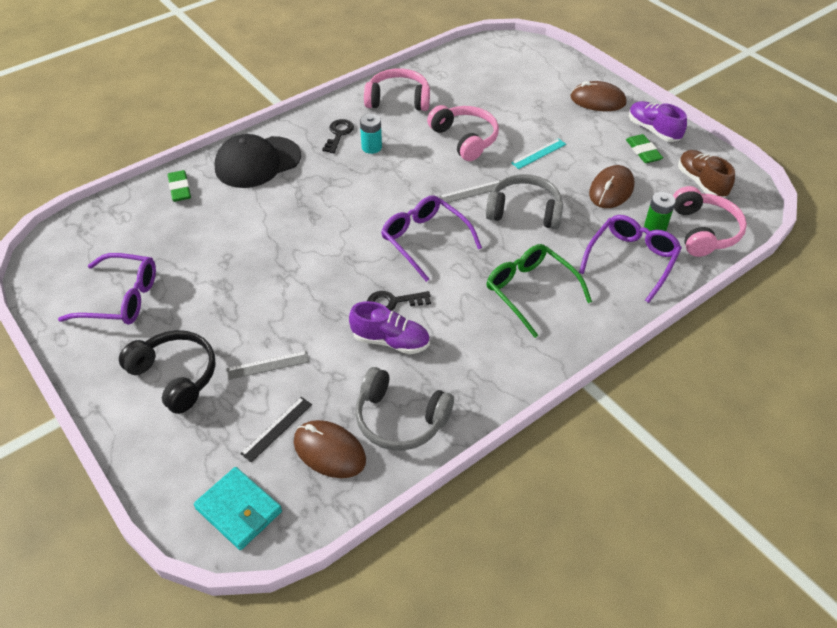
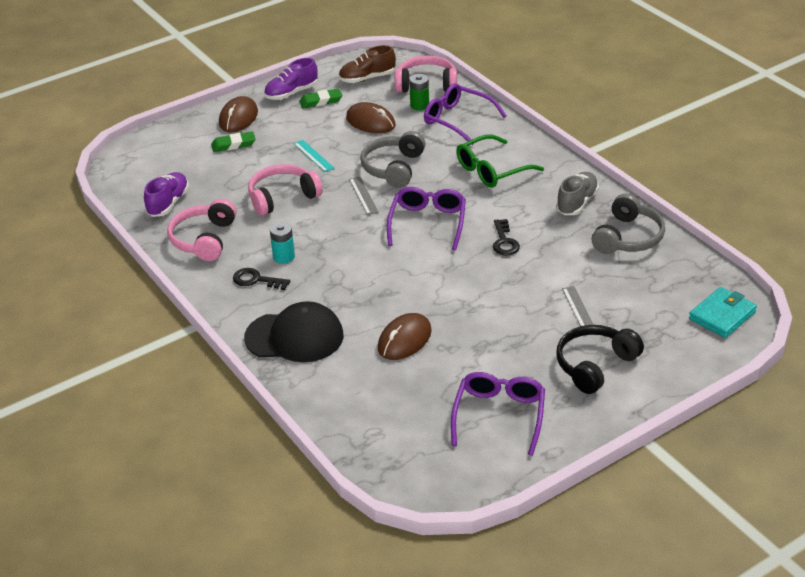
camera: 85 degrees left, 10 degrees down
(180, 189) = (331, 393): green eraser -> green eraser (233, 145)
(257, 162) = (294, 337): black cap -> black cap turned 60 degrees counterclockwise
(277, 429) = (644, 300): black ruler -> none
(329, 451) = (662, 272): brown mouse -> brown mouse (404, 340)
(390, 341) = (548, 242): purple shoe -> purple shoe (168, 203)
(425, 240) = (428, 223): purple glasses -> purple glasses turned 135 degrees clockwise
(470, 370) = (577, 203): none -> grey shoe

